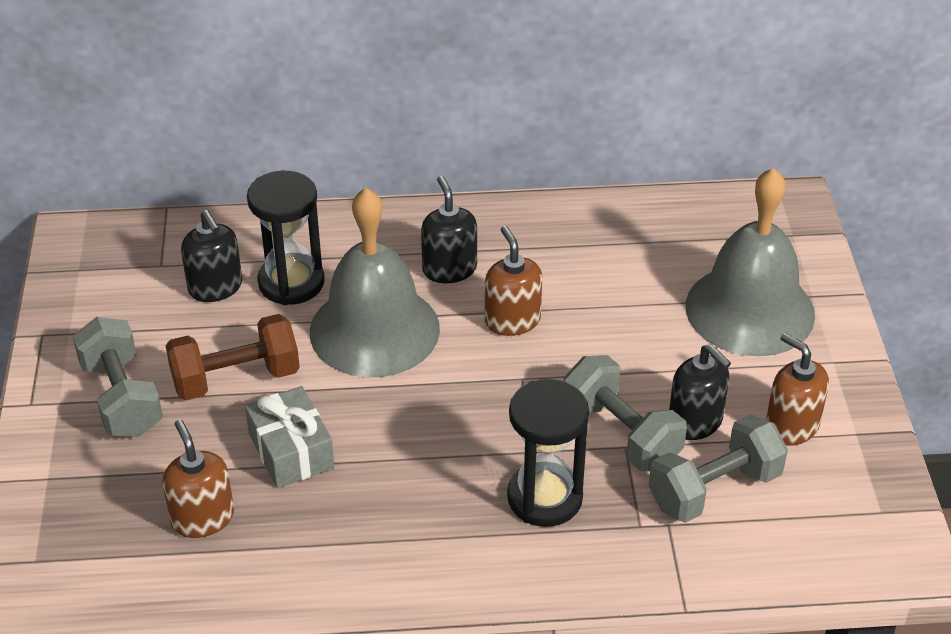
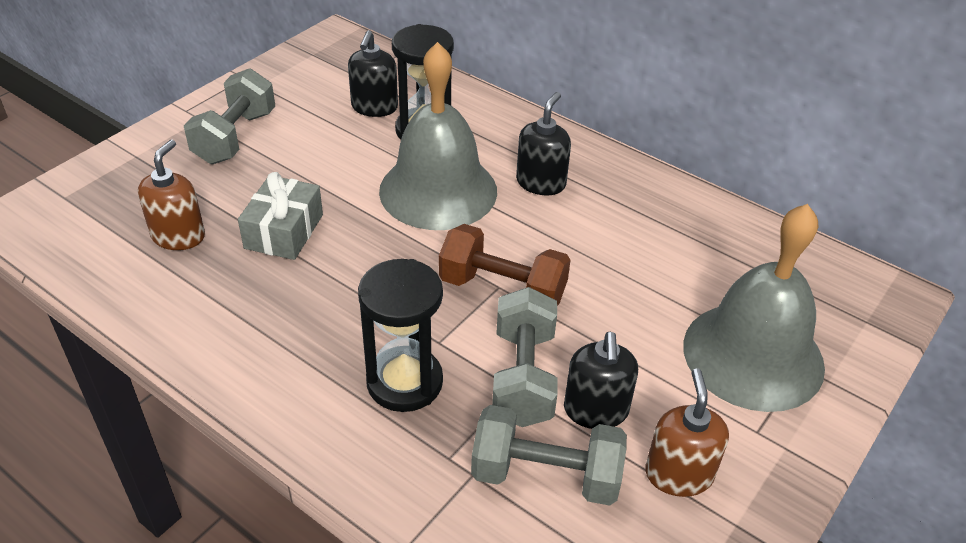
camera: 40 degrees right, 0 degrees up
(236, 378) = (313, 166): brown dumbbell -> brown dumbbell (502, 289)
(512, 320) = (543, 243): brown soap dispenser -> none

